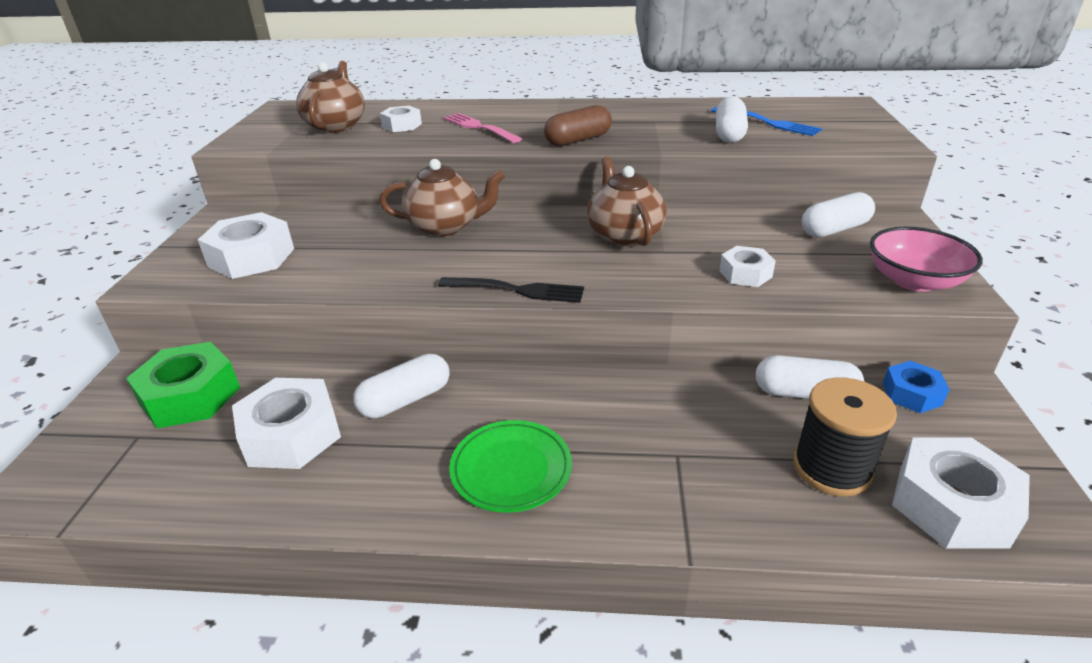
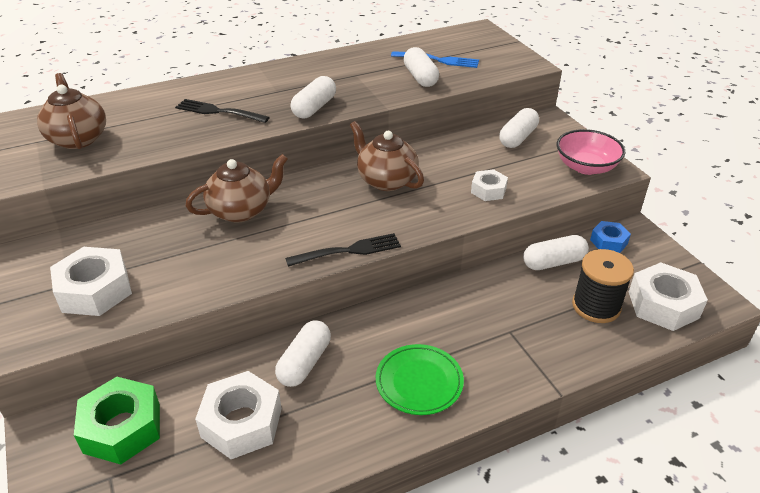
camera: 30 degrees left, 5 degrees up
(402, 125) = (144, 124): white nut -> none
(480, 128) = (219, 111): pink fork -> black fork
(578, 140) = (314, 108): brown capsule -> white capsule

